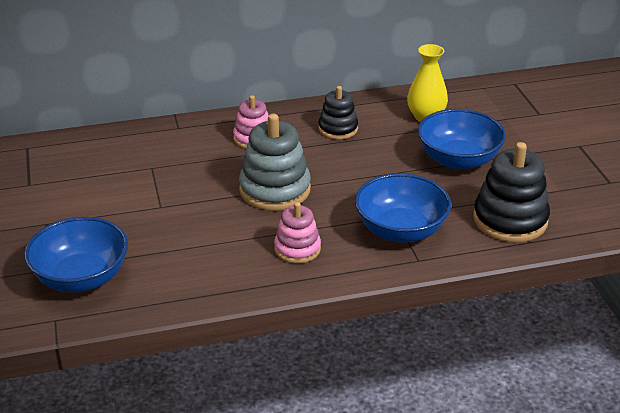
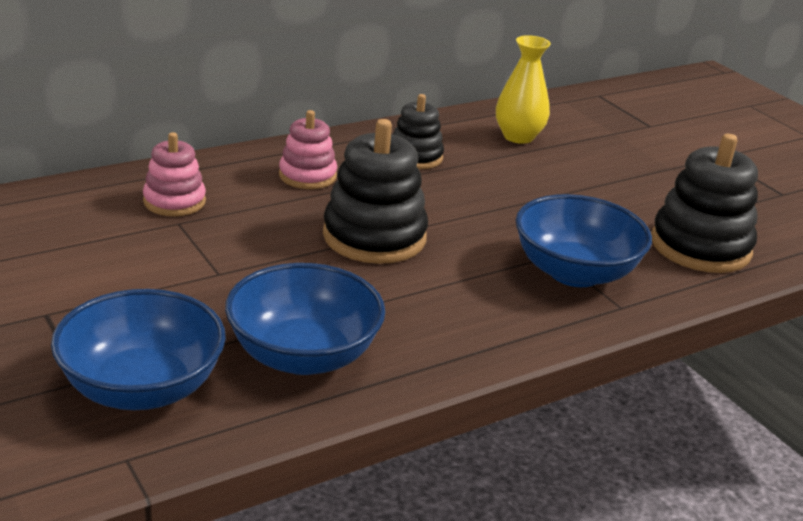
camera: 20 degrees left, 5 degrees down
(275, 190) = (374, 237): grey stacking toy -> black stacking toy
(297, 249) = (451, 310): pink stacking toy -> pink stacking toy (174, 201)
(458, 160) = (590, 182): blue bowl -> blue bowl (303, 355)

